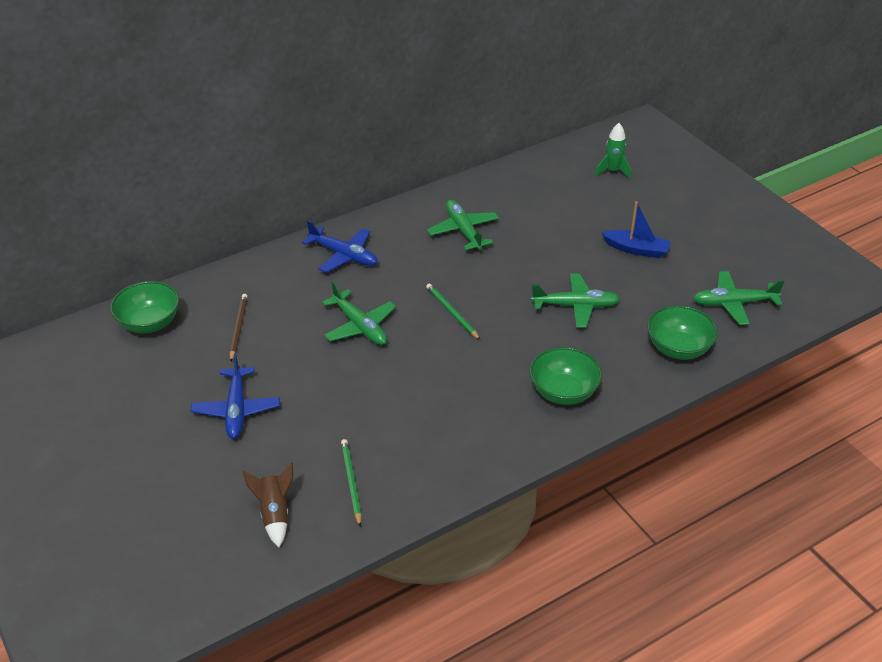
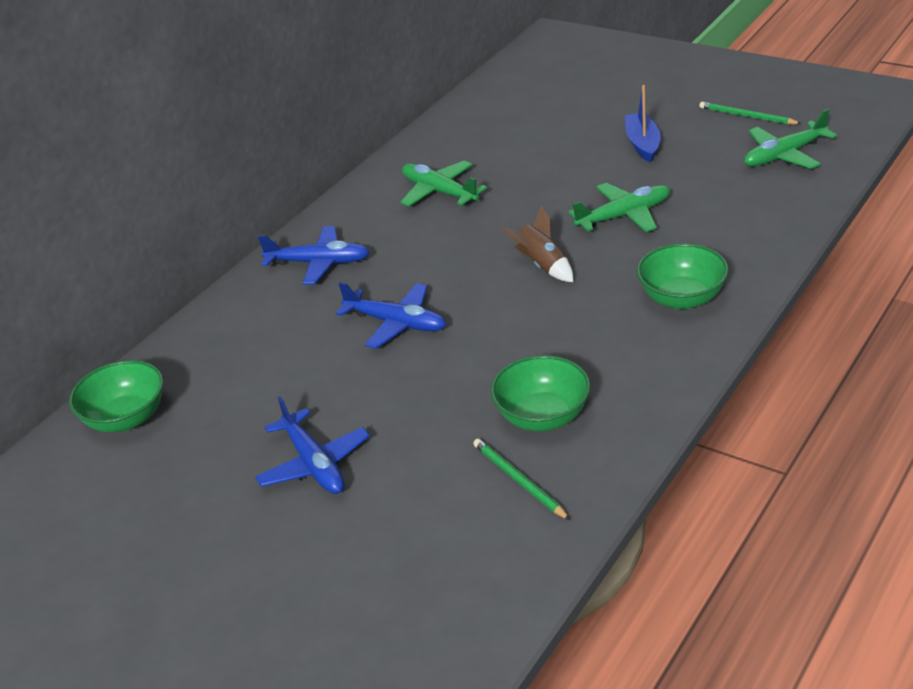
camera: 20 degrees left, 5 degrees down
(238, 328) = (247, 380): brown pencil -> none
(274, 514) = (453, 552): brown rocket -> brown rocket (542, 265)
(359, 326) = (396, 323): green plane -> blue plane
(452, 313) = (493, 271): green pencil -> green pencil (747, 116)
(612, 171) = (556, 85): green rocket -> none
(636, 249) = (642, 144): blue boat -> blue boat turned 90 degrees counterclockwise
(678, 348) = (765, 214): green bowl -> green bowl (542, 417)

